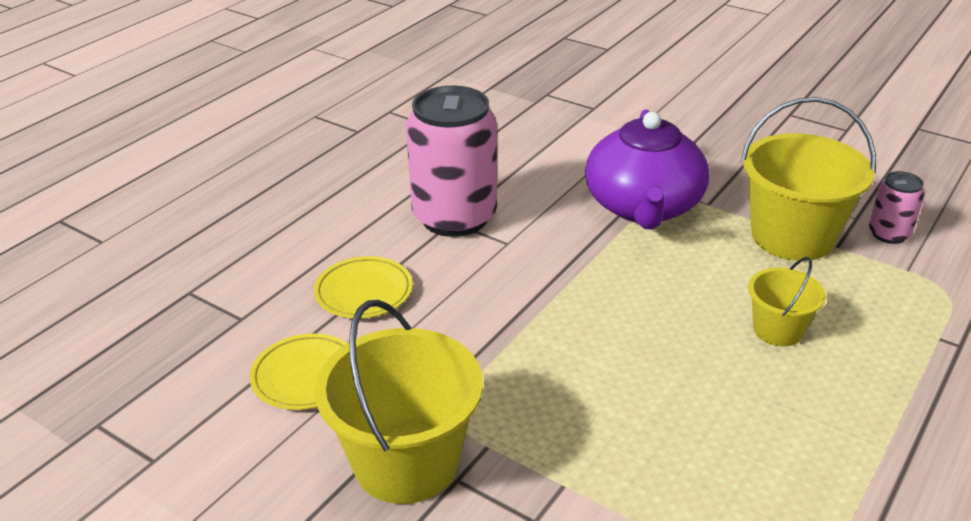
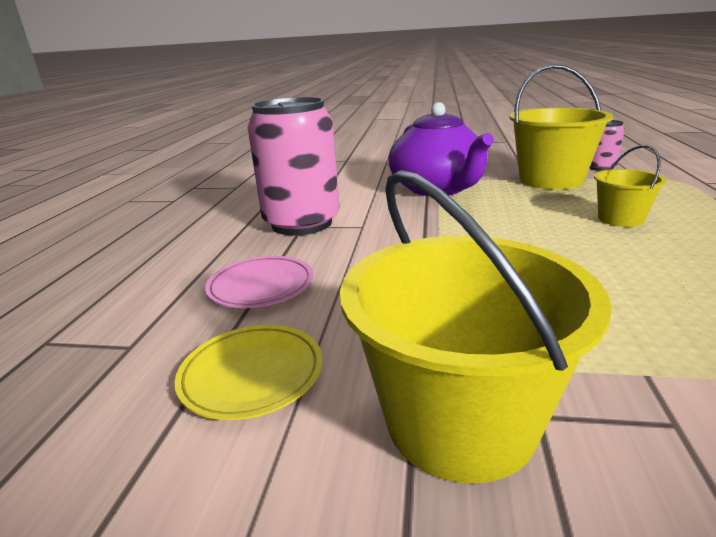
camera: 25 degrees left, 10 degrees down
(364, 292) = (261, 286): yellow plate -> pink plate

